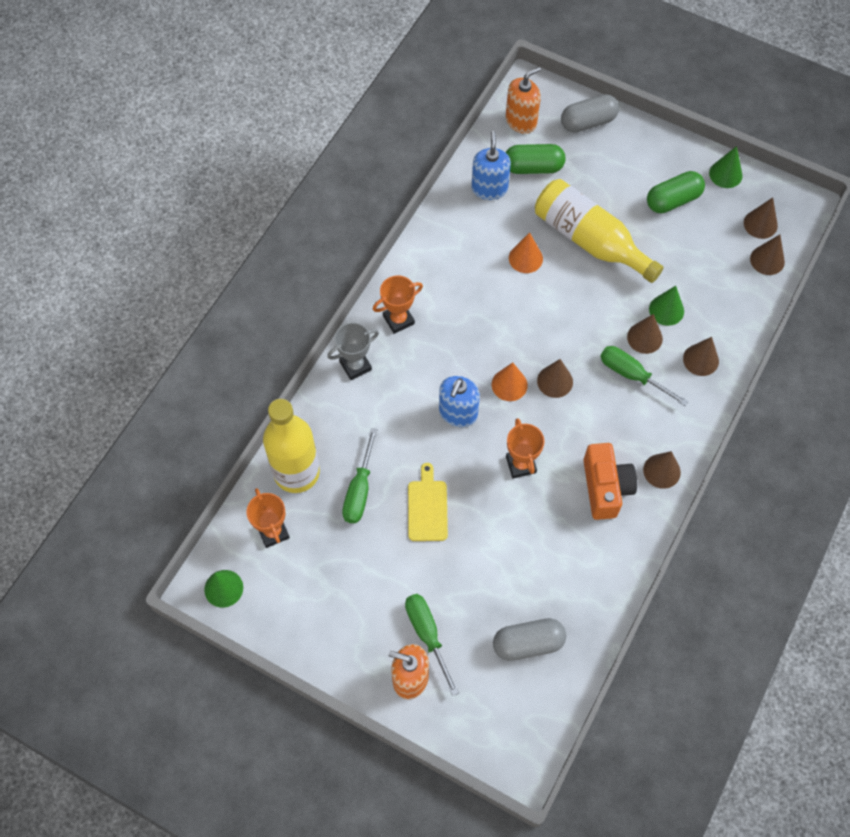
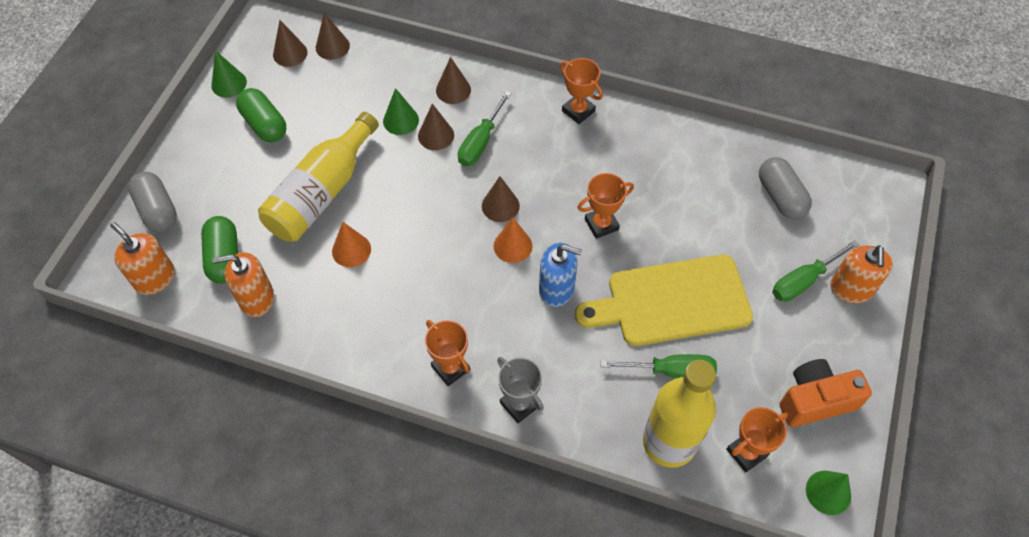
camera: 100 degrees left, 5 degrees down
(427, 507) = (671, 302): yellow cutting board -> yellow cutting board, size x1.96
(489, 188) = (257, 299): blue soap dispenser -> orange soap dispenser
(605, 487) = (607, 152): orange camera -> orange camera (815, 400)
(661, 471) = (578, 111): brown cone -> orange trophy

